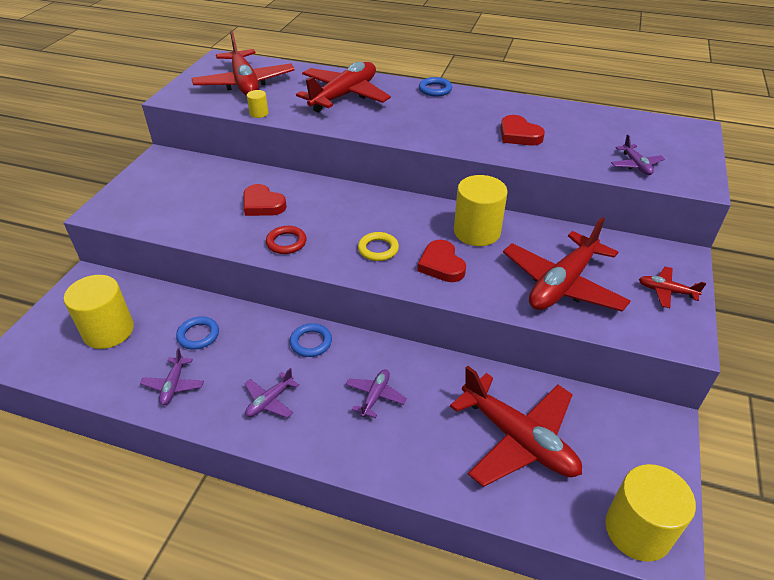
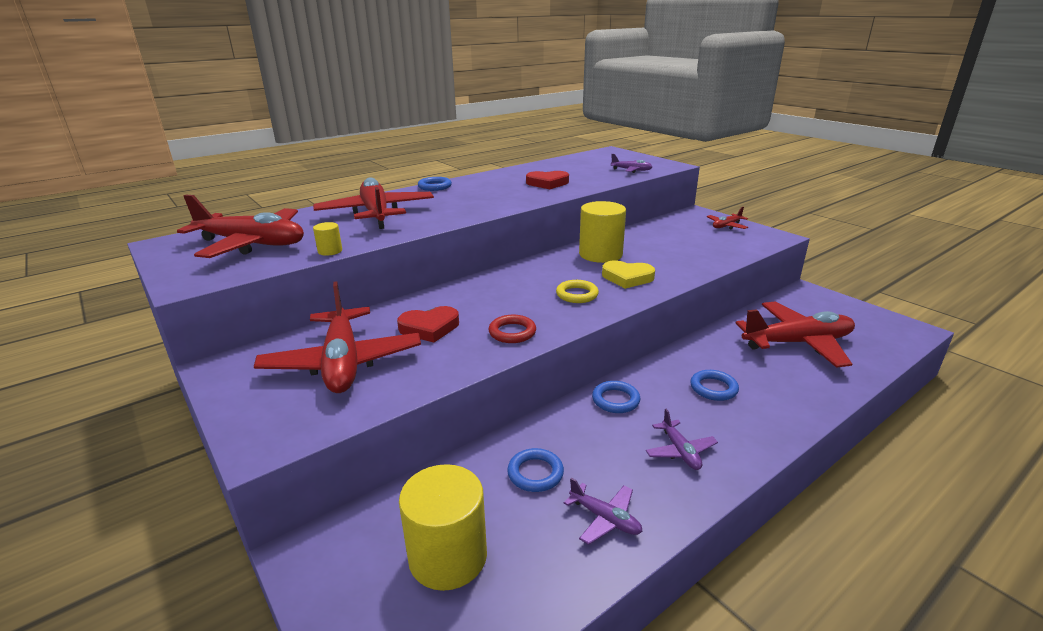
camera: 55 degrees left, 15 degrees down
(375, 396) = (713, 388): purple plane -> blue ring
(441, 265) = (627, 277): red heart -> yellow heart
(562, 284) = (692, 248): red plane -> red plane (342, 362)
(637, 530) = (896, 332): yellow cylinder -> none

